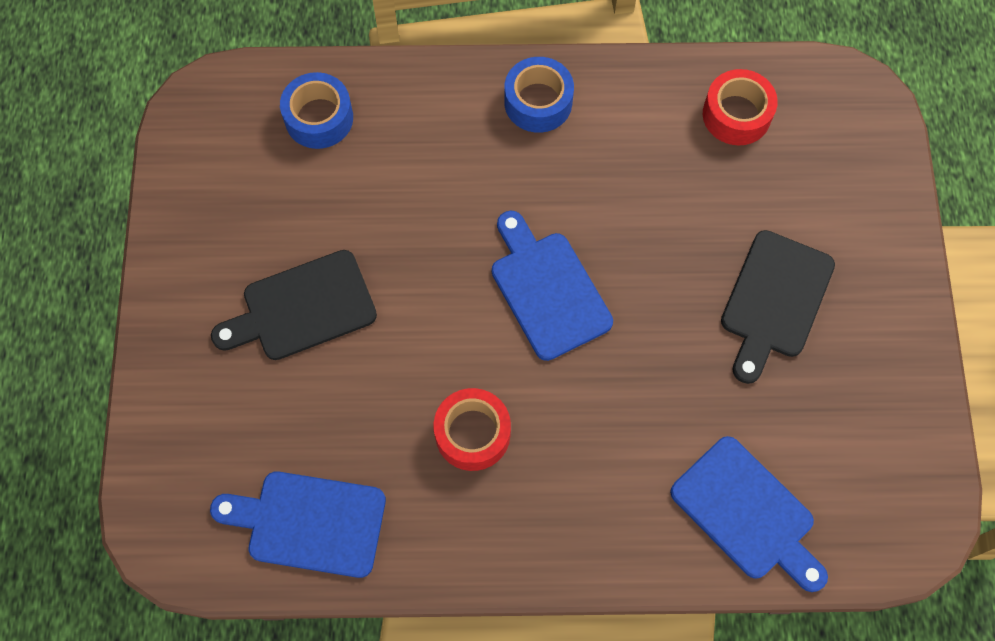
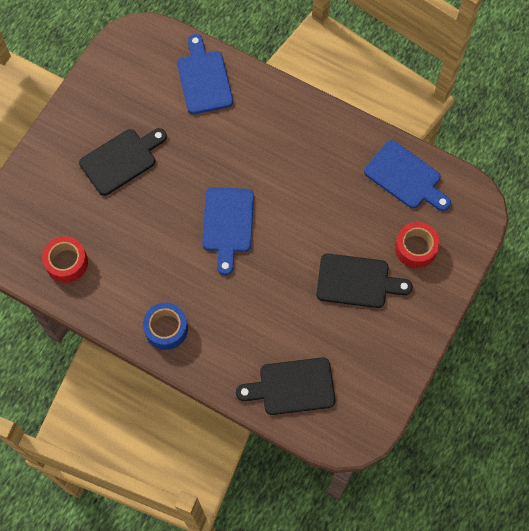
camera: 150 degrees left, 0 degrees up
(319, 118) = (292, 387): blue tape -> black cutting board
(472, 433) = (306, 176): red tape -> red tape (415, 248)

